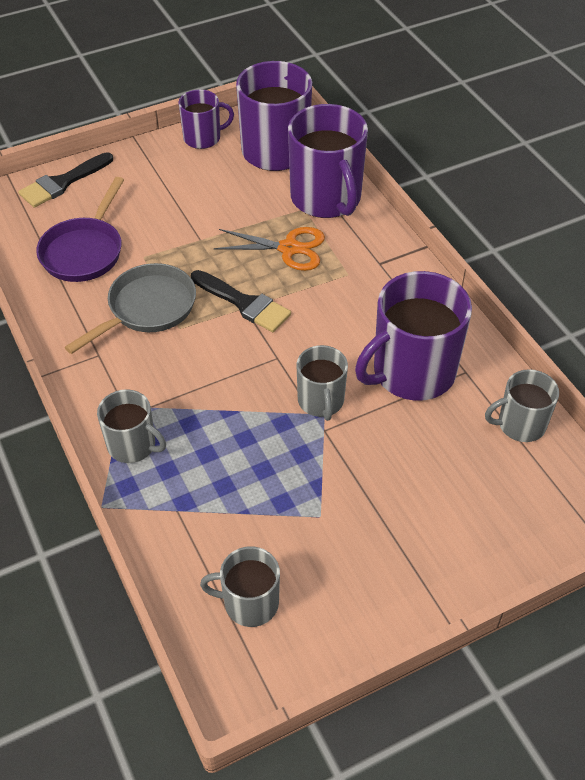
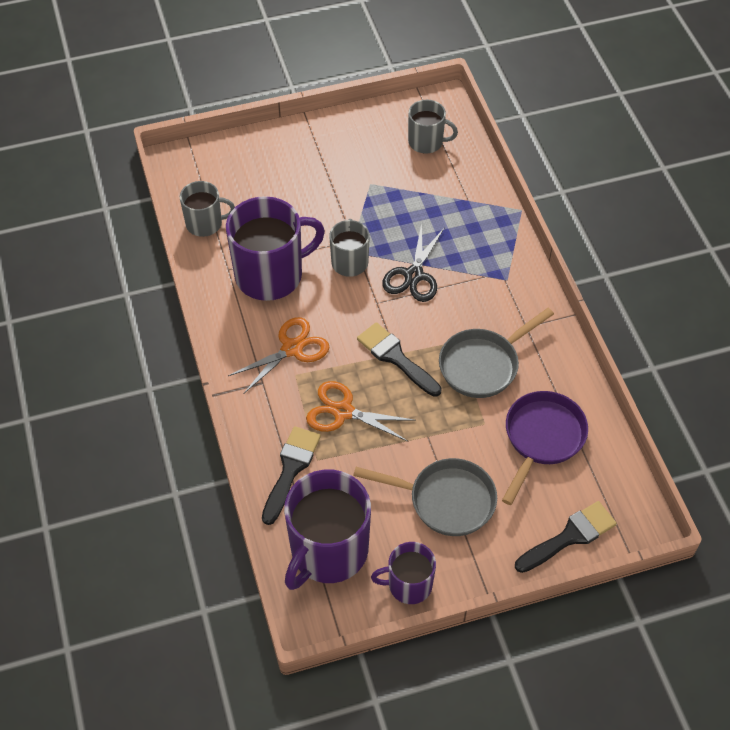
camera: 170 degrees left, 5 degrees up
(133, 445) = (498, 248): grey mug -> none
(177, 194) = (446, 500): none -> grey pan
(238, 395) = (413, 275): none -> black scissors
(326, 198) = (290, 470): purple mug -> black brush
(359, 297) = (292, 349): none -> orange scissors

